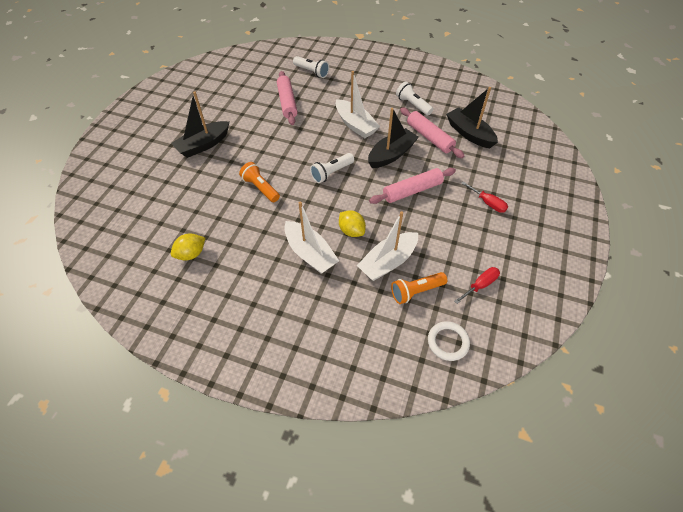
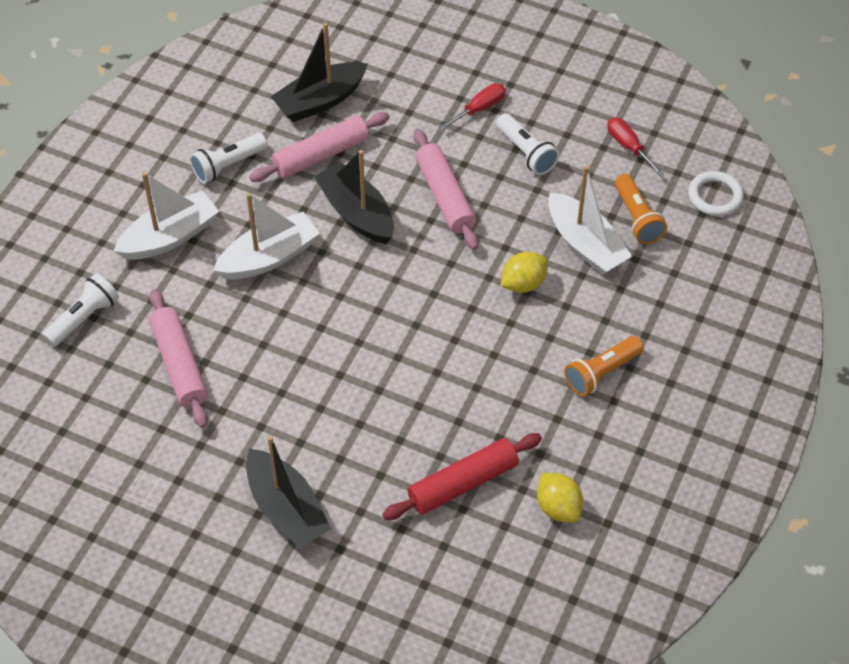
camera: 85 degrees left, 0 degrees up
(211, 210) = (463, 483): none -> red rolling pin
(260, 188) = (416, 409): orange flashlight -> orange flashlight (601, 373)
(287, 102) = (179, 364): pink rolling pin -> pink rolling pin turned 75 degrees clockwise
(310, 253) = (565, 340): white boat -> white boat (170, 237)
(331, 173) = (391, 302): white flashlight -> white flashlight (526, 153)

